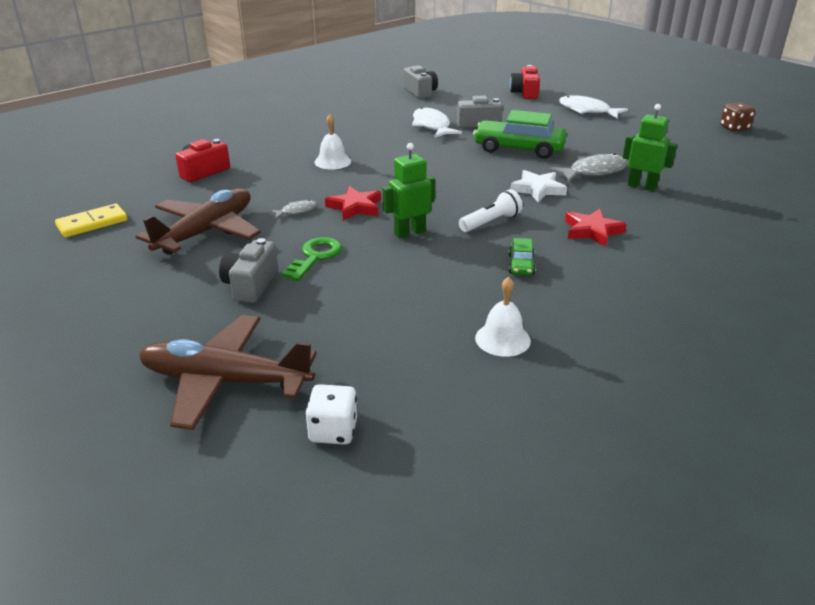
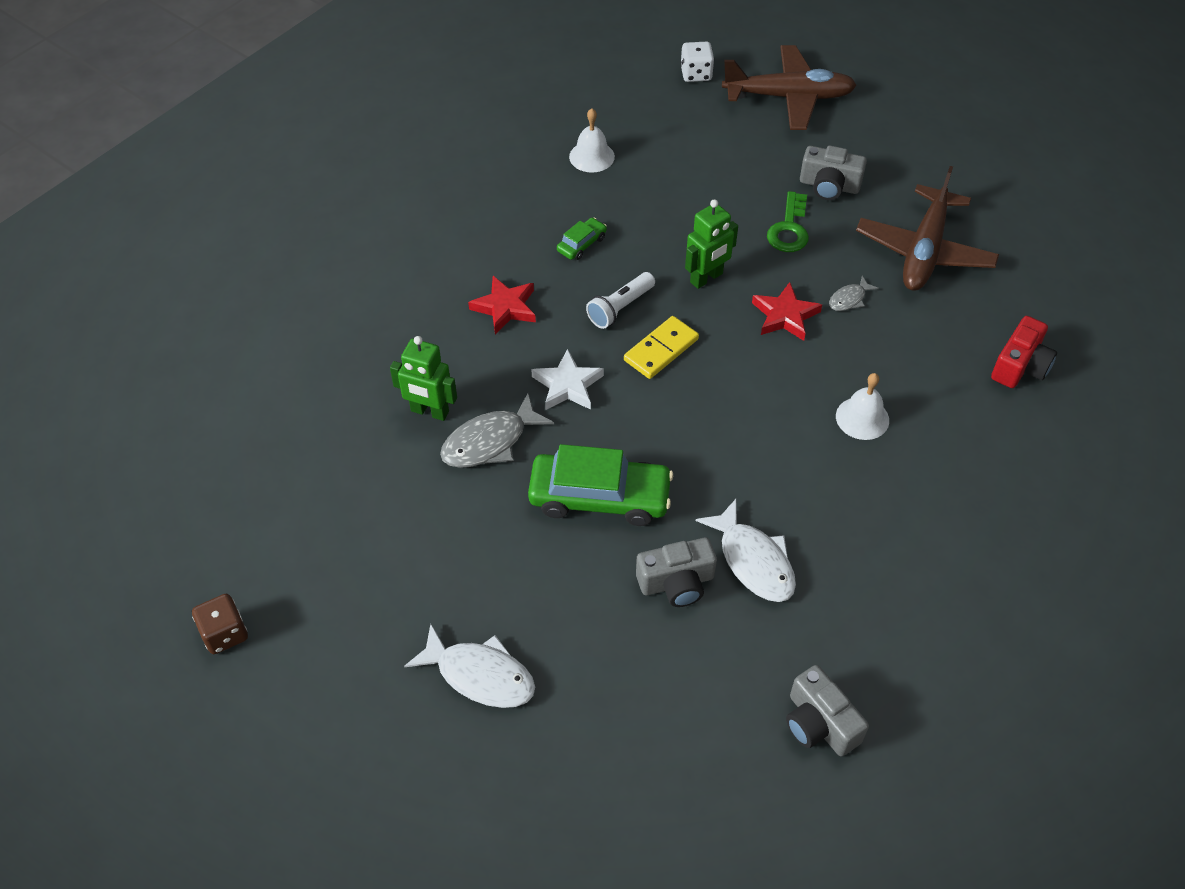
camera: 170 degrees right, 20 degrees up
(92, 223) = (1056, 248): yellow domino -> yellow domino (661, 350)
(251, 285) = (829, 186): grey camera -> grey camera turned 105 degrees clockwise
(521, 264) = (581, 244): green car -> green car turned 45 degrees clockwise
(525, 93) = (602, 755): red camera -> none

